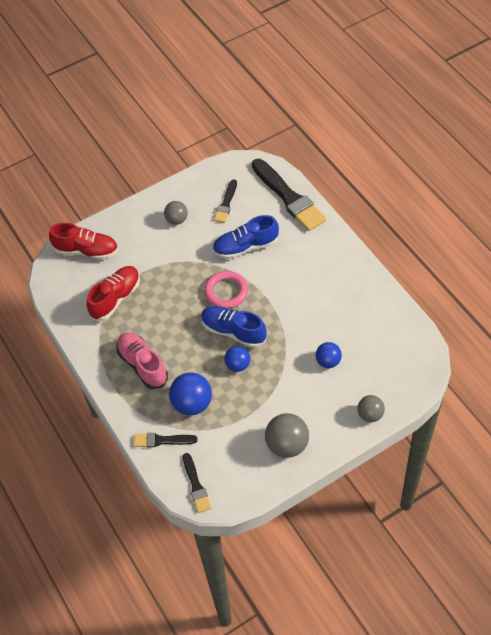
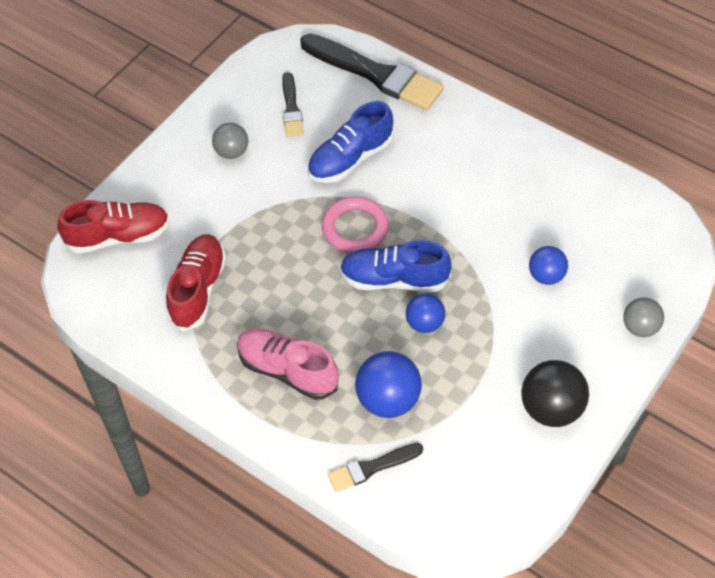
camera: 25 degrees left, 0 degrees up
(196, 485) = (454, 513): black brush -> none
(287, 445) = (551, 408): grey ball -> black ball

